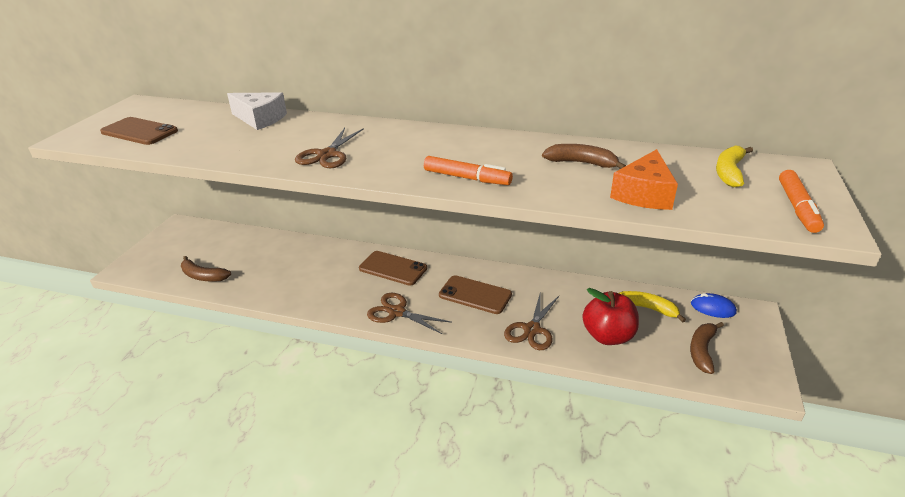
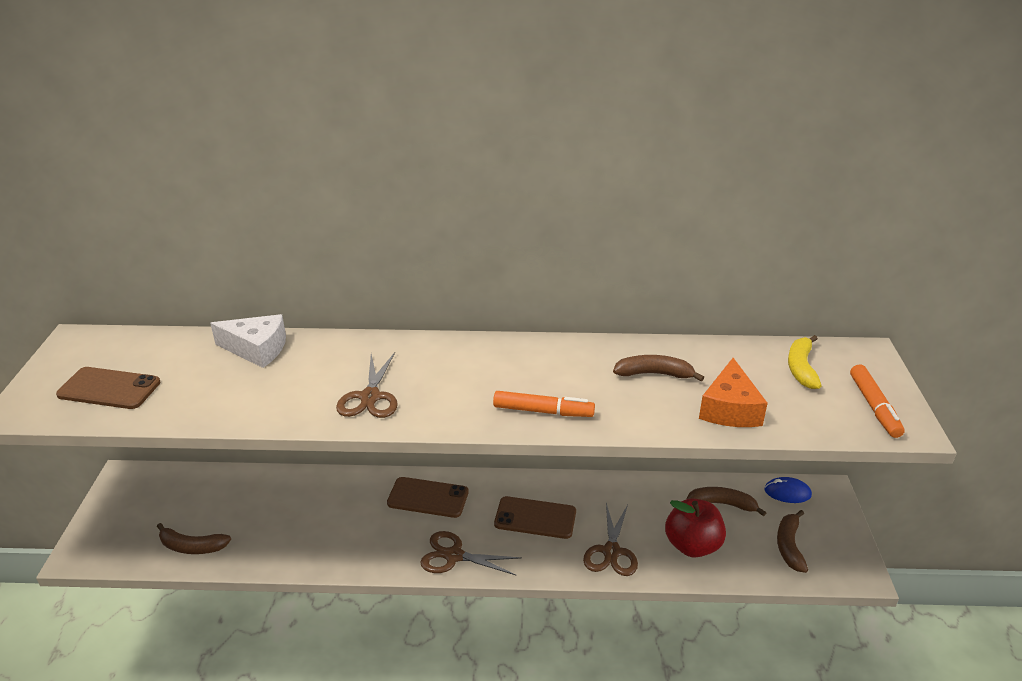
camera: 15 degrees left, 0 degrees up
(647, 308) = (722, 504): yellow banana -> brown banana

